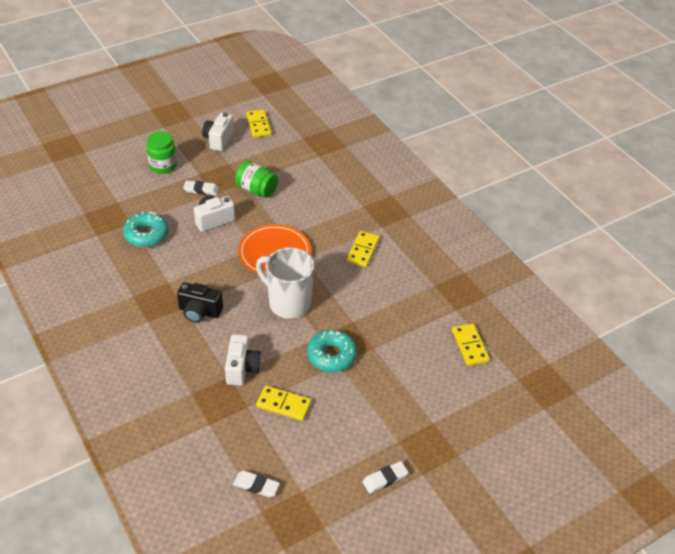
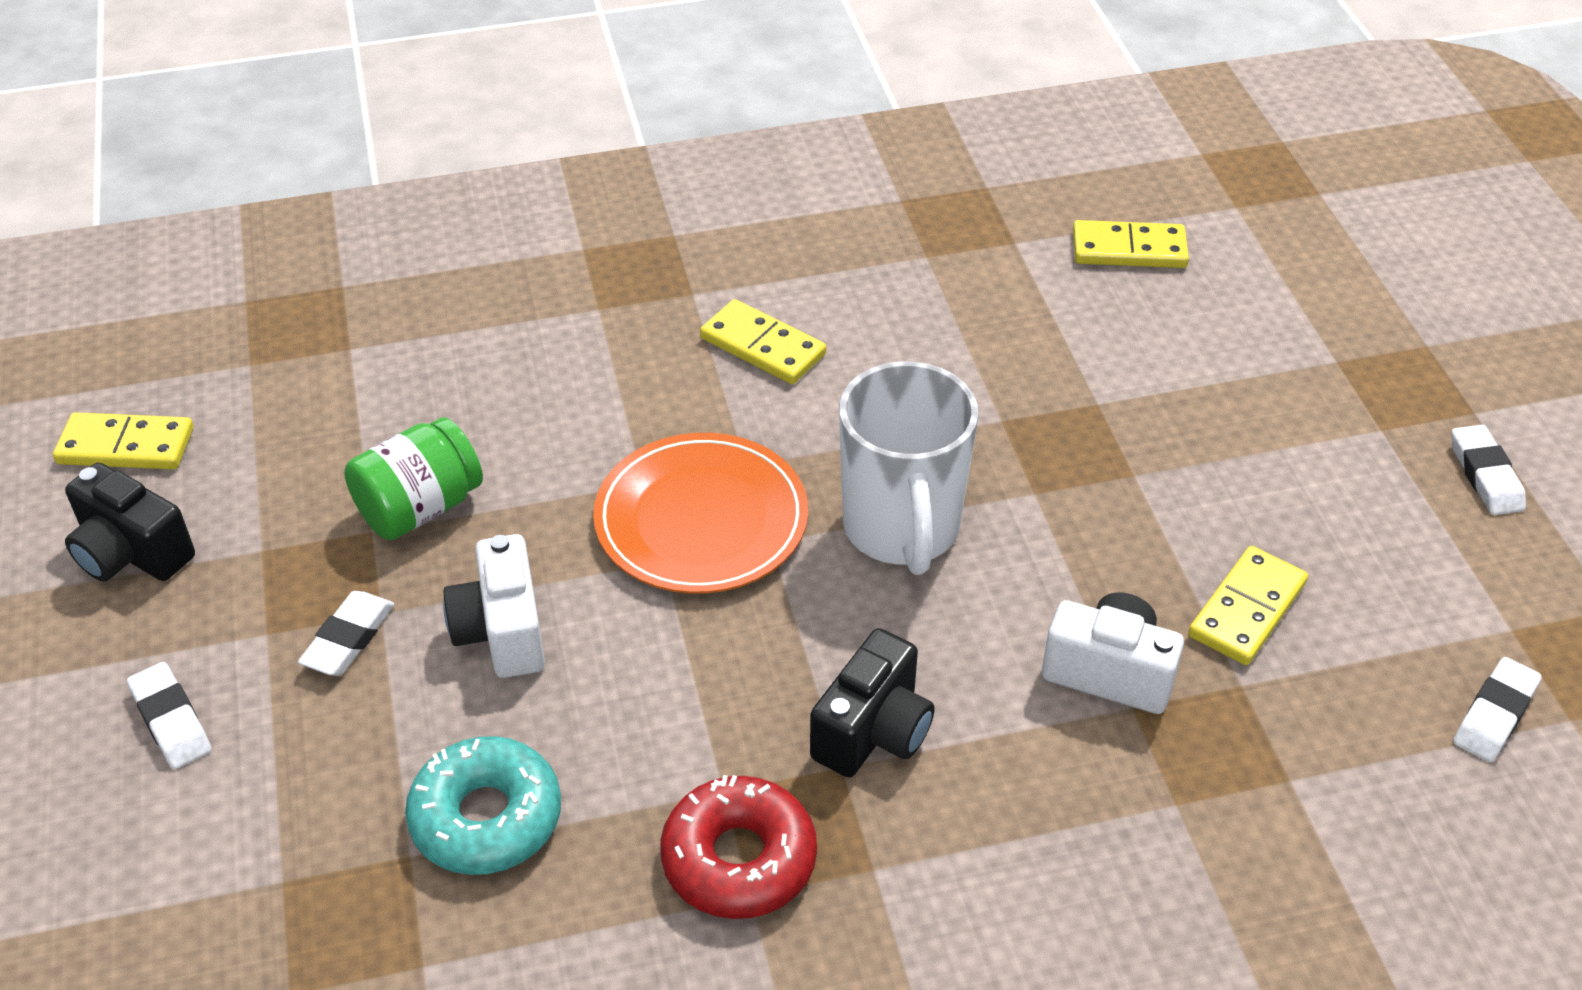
camera: 70 degrees left, 0 degrees up
(144, 290) = (739, 859): none -> red donut
(163, 166) = (171, 720): green jar -> white eraser
(218, 140) = (132, 553): white camera -> black camera
(288, 303) = (901, 530): white mug -> white mug turned 60 degrees counterclockwise
(331, 355) = (1105, 484): turquoise donut -> none

